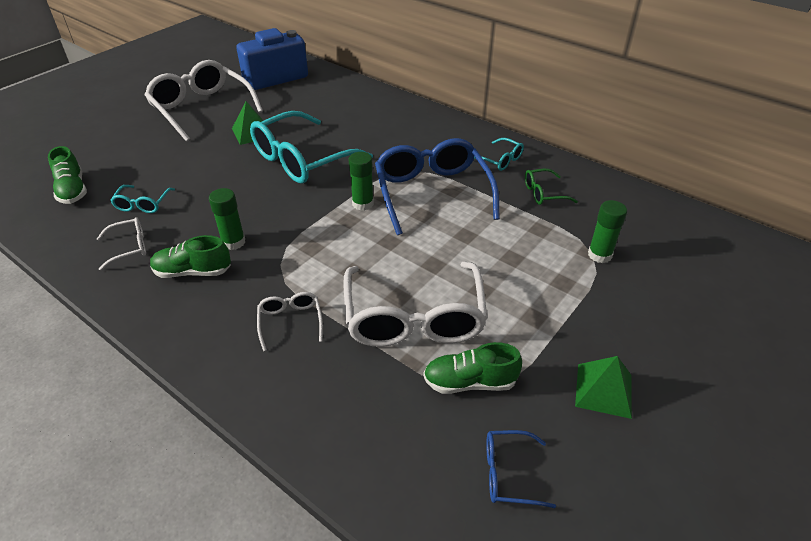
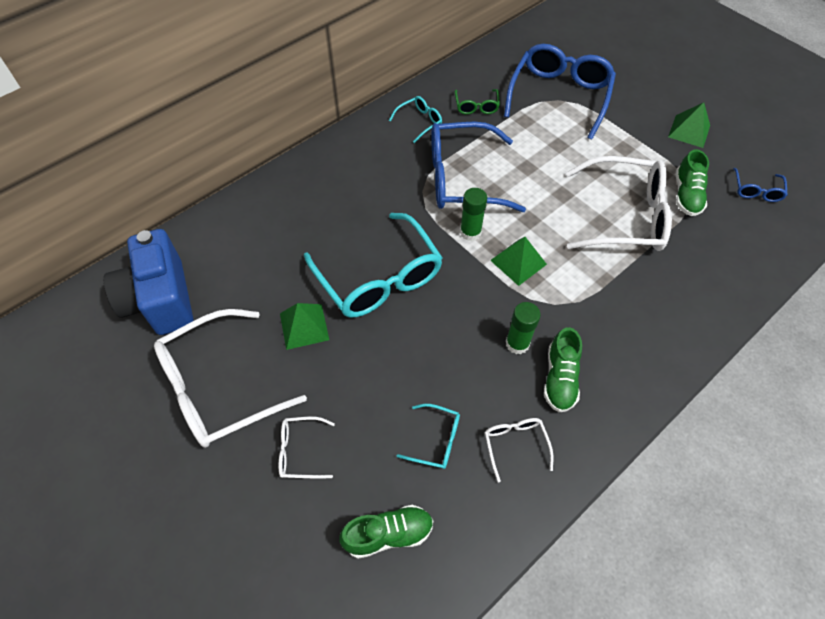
camera: 80 degrees left, 15 degrees up
(290, 322) = (628, 299): white glasses -> white glasses (300, 451)
(330, 237) = (518, 262): none -> green pyramid
(599, 255) = (559, 96): green glue stick -> blue glasses

